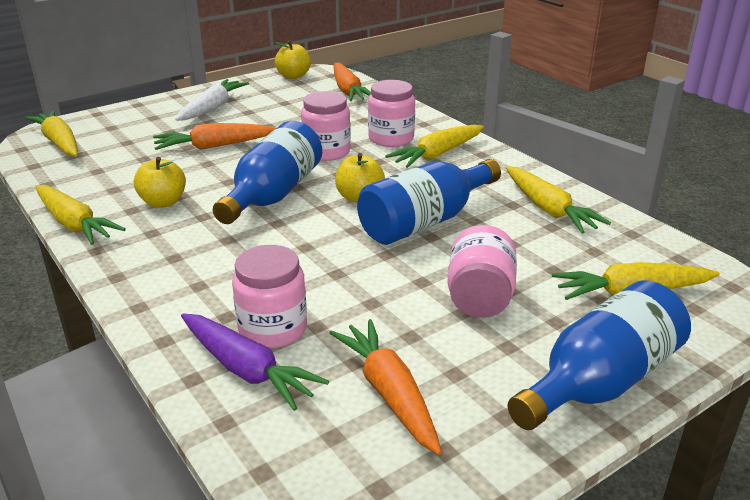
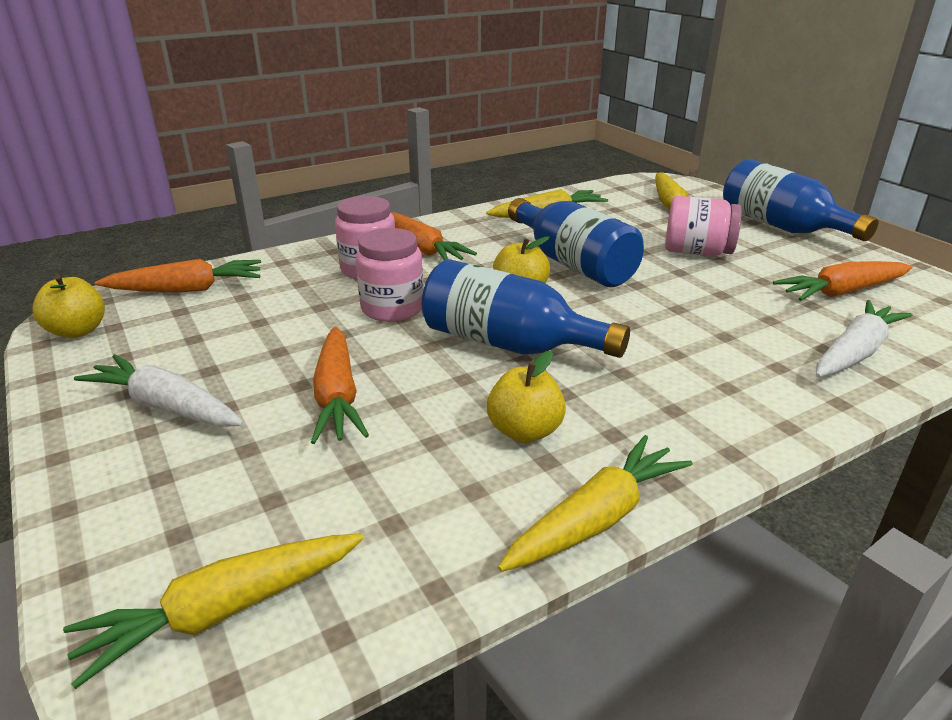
camera: 85 degrees left, 0 degrees up
(246, 370) = (855, 352): purple carrot -> white carrot
(273, 329) = (786, 340): pink jar -> none
(437, 154) = (422, 249): yellow carrot -> orange carrot

